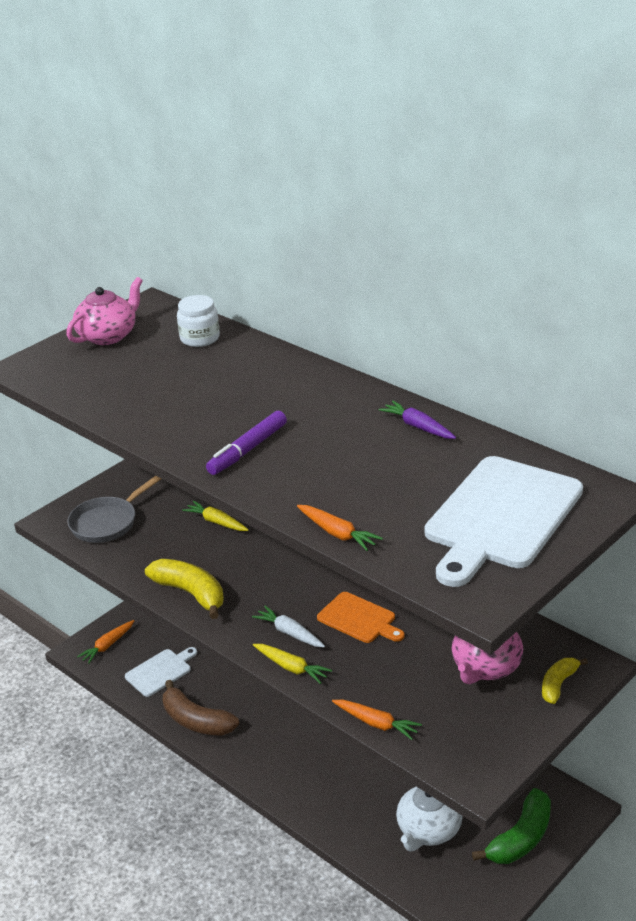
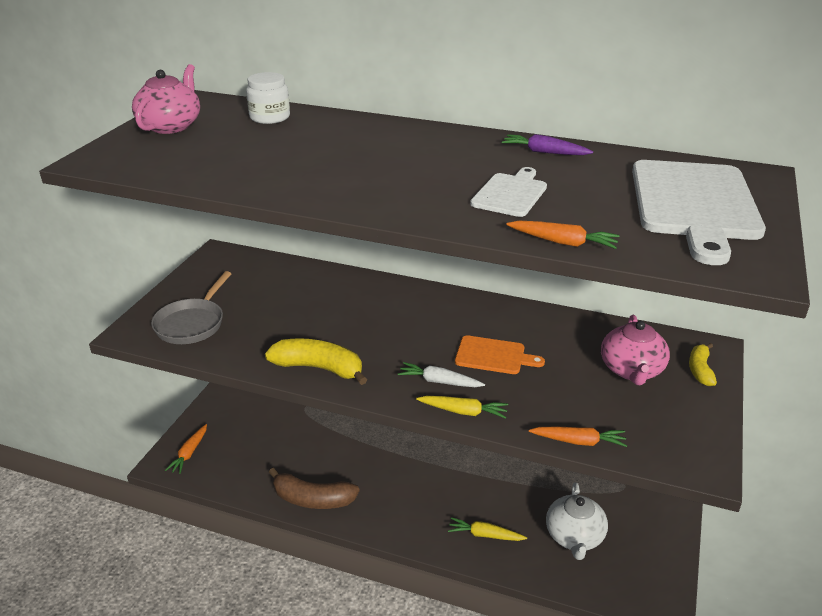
camera: 25 degrees left, 0 degrees up
(160, 671) = (254, 464): white cutting board -> white cutting board (510, 194)
(216, 522) = (303, 303): yellow carrot -> yellow carrot (485, 535)
(247, 450) = (402, 191): purple marker -> none
(521, 838) = (651, 521): green banana -> none

